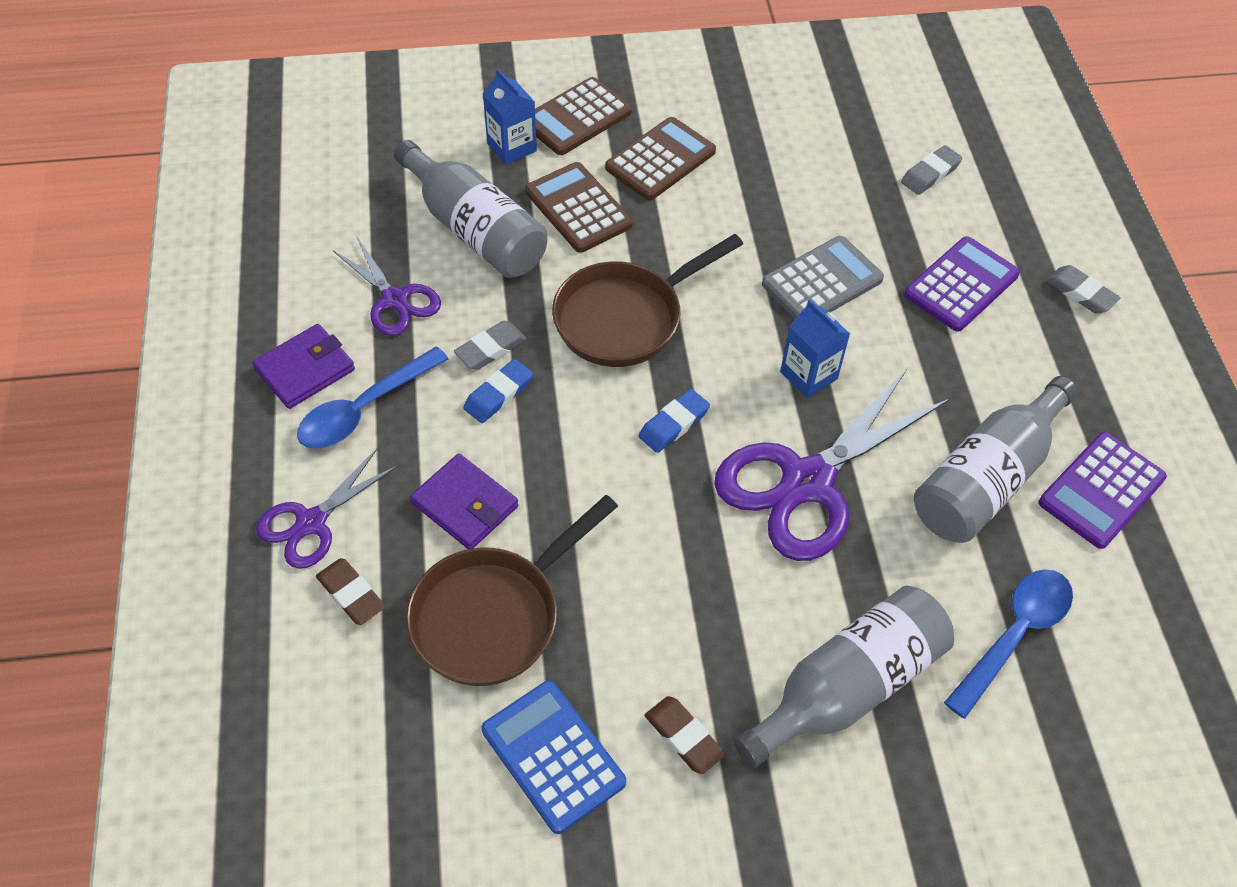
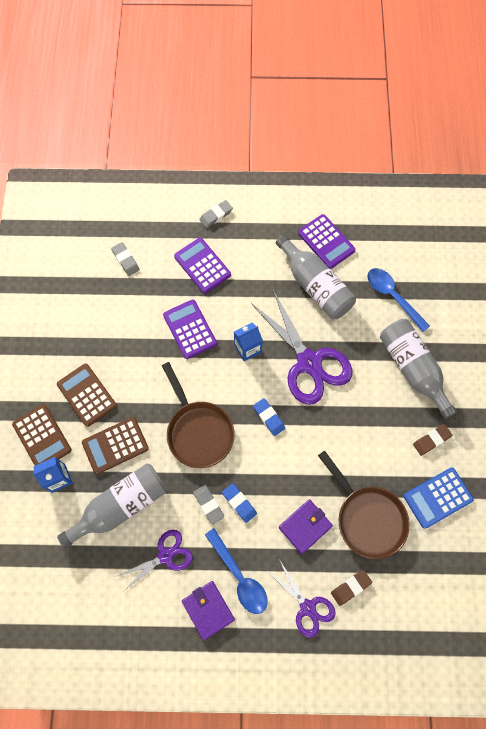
camera: 80 degrees left, 15 degrees up
(822, 282) = (190, 329): grey calculator -> purple calculator

